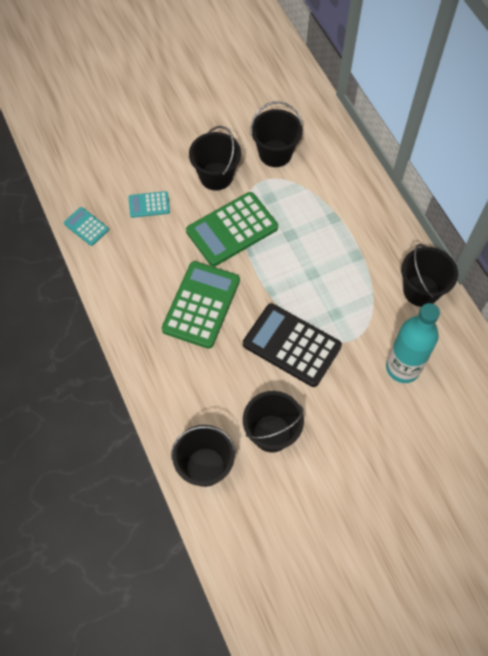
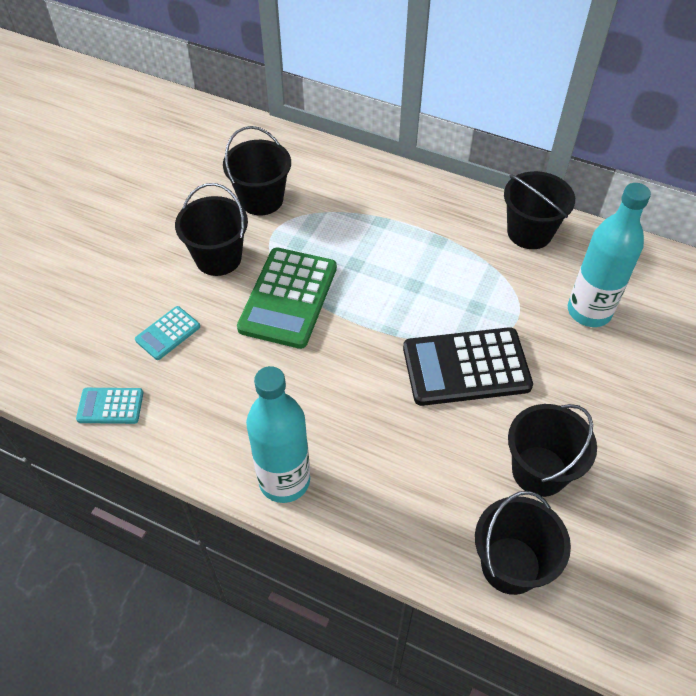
camera: 40 degrees left, 10 degrees down
(135, 333) = (284, 480): none -> turquoise bottle
(201, 305) = (331, 395): green calculator -> none

